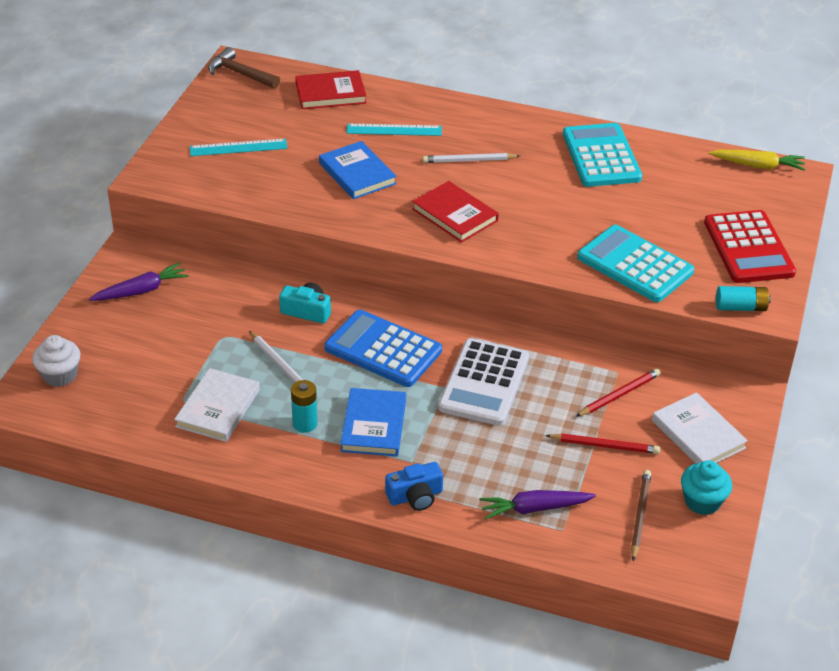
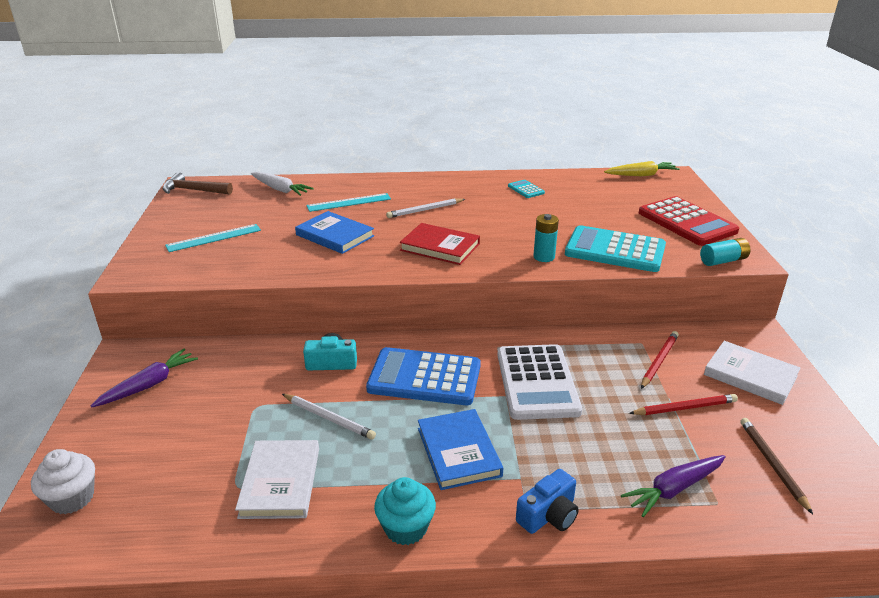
camera: 20 degrees left, 10 degrees down
(305, 424) = (385, 471): turquoise battery -> turquoise battery (544, 257)
(330, 93) = (280, 189): red book -> white carrot
(601, 156) = (526, 189): turquoise calculator -> turquoise calculator, size x0.44
(702, 501) = (810, 433): turquoise cupcake -> turquoise cupcake (405, 528)

